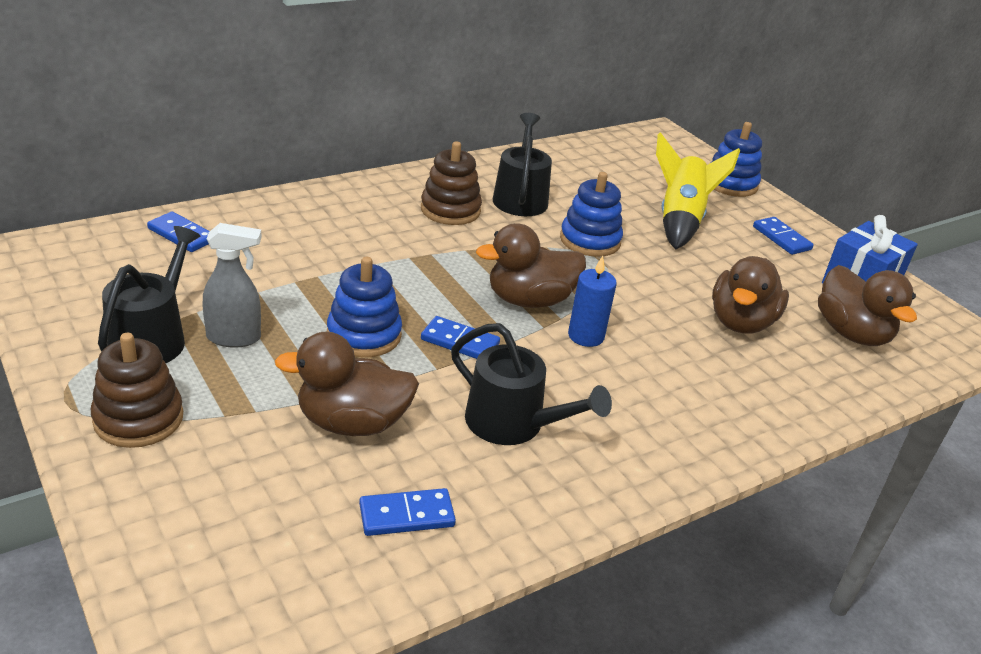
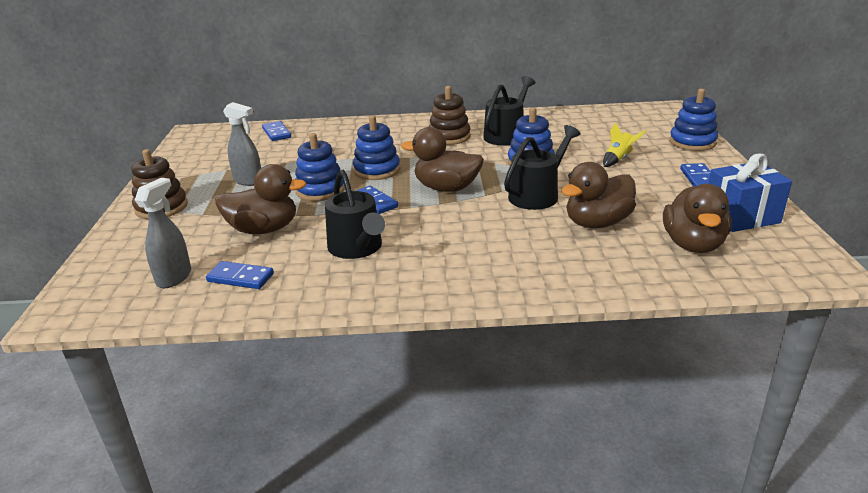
camera: 35 degrees right, 5 degrees down
(151, 338) = (208, 175): black watering can -> black watering can (537, 195)
(307, 543) = (174, 277): none -> grey spray bottle
(352, 423) = (263, 229): brown duck -> brown duck turned 150 degrees clockwise
(409, 285) = (377, 170): none -> blue stacking toy
(586, 336) = (463, 212): blue candle -> none
(680, 221) = (618, 159): yellow rocket -> yellow rocket, size x0.53

